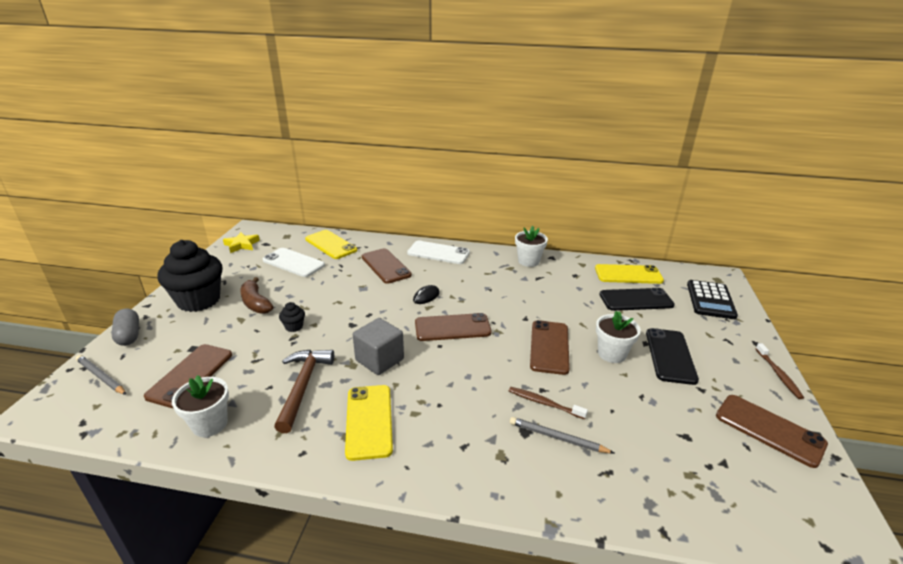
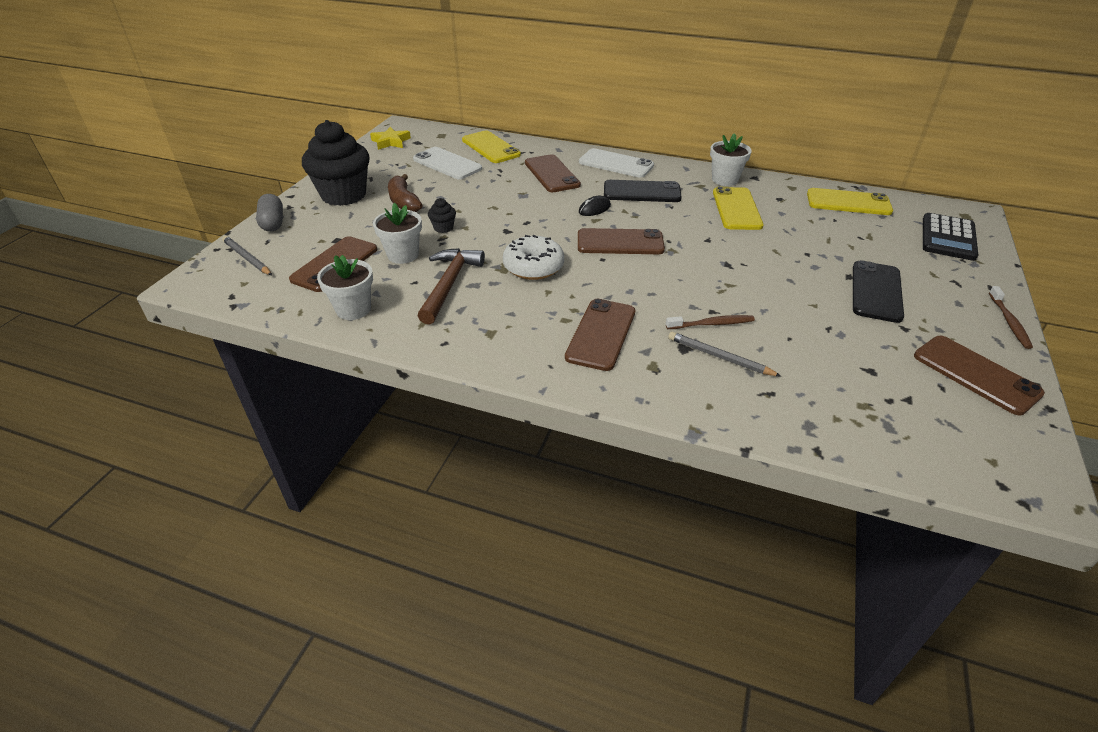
camera: 10 degrees right, 10 degrees up
(369, 421) = (515, 322): yellow phone -> yellow phone (736, 209)
(379, 360) = (533, 267): grey cube -> white donut
(544, 403) = (711, 324): brown toothbrush -> brown toothbrush turned 135 degrees clockwise
(549, 347) = (730, 270): brown phone -> brown phone (601, 334)
(611, 354) = (804, 283): white flower pot -> white flower pot (403, 255)
(636, 300) = (850, 230): black phone -> black phone (641, 192)

